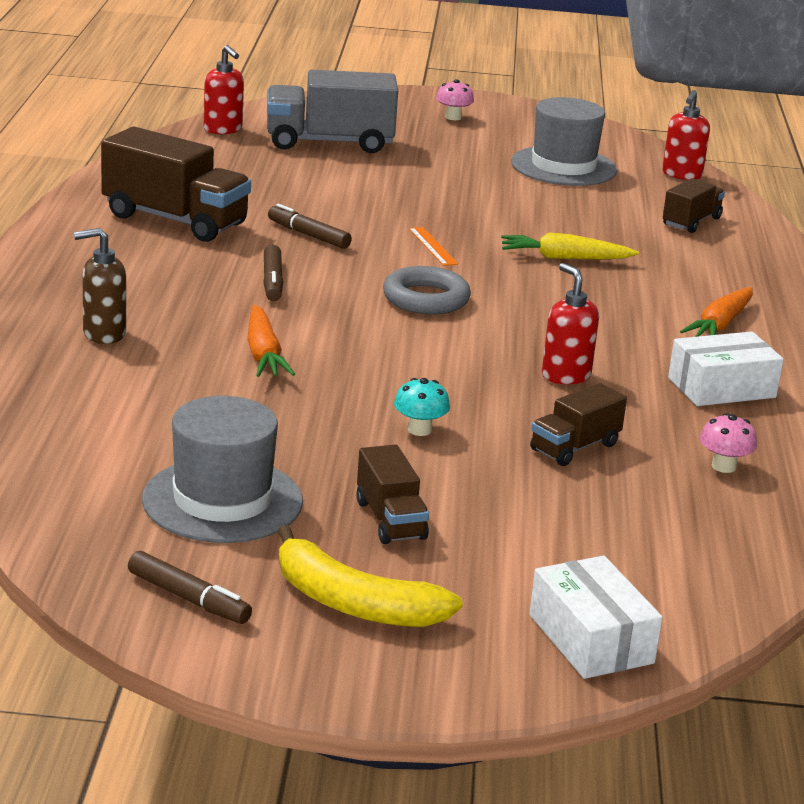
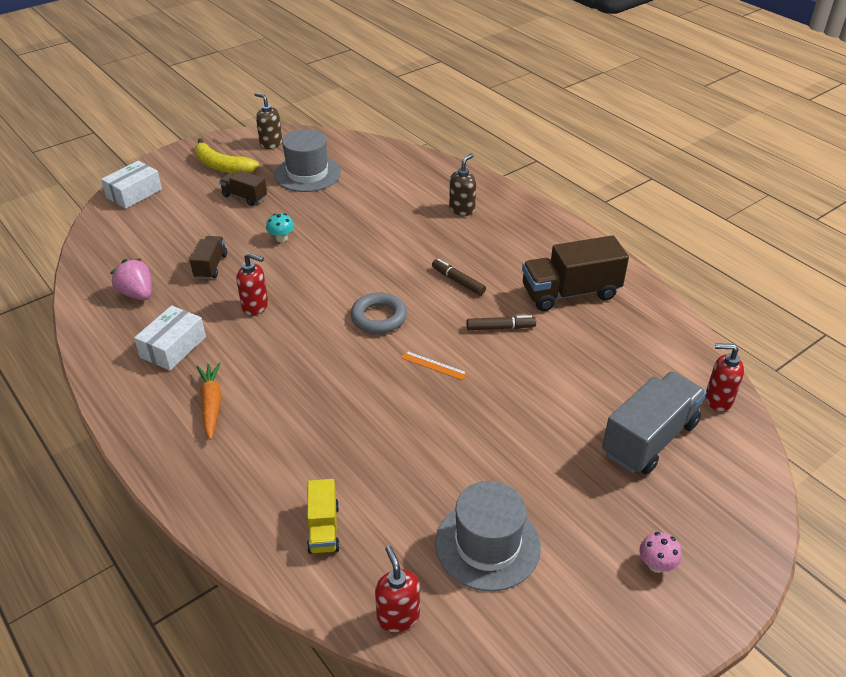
camera: 140 degrees right, 15 degrees up
(188, 598) = (271, 144): brown marker -> brown soap dispenser
(263, 354) = (392, 237): orange carrot -> none
(353, 603) = (221, 166): yellow banana -> yellow banana turned 135 degrees counterclockwise
(564, 258) = (355, 409): yellow carrot -> none
(591, 639) = (134, 193): white box -> white box turned 75 degrees counterclockwise
(691, 222) = (323, 528): brown truck -> yellow truck
(723, 466) = (137, 294): pink mushroom -> pink strawberry

